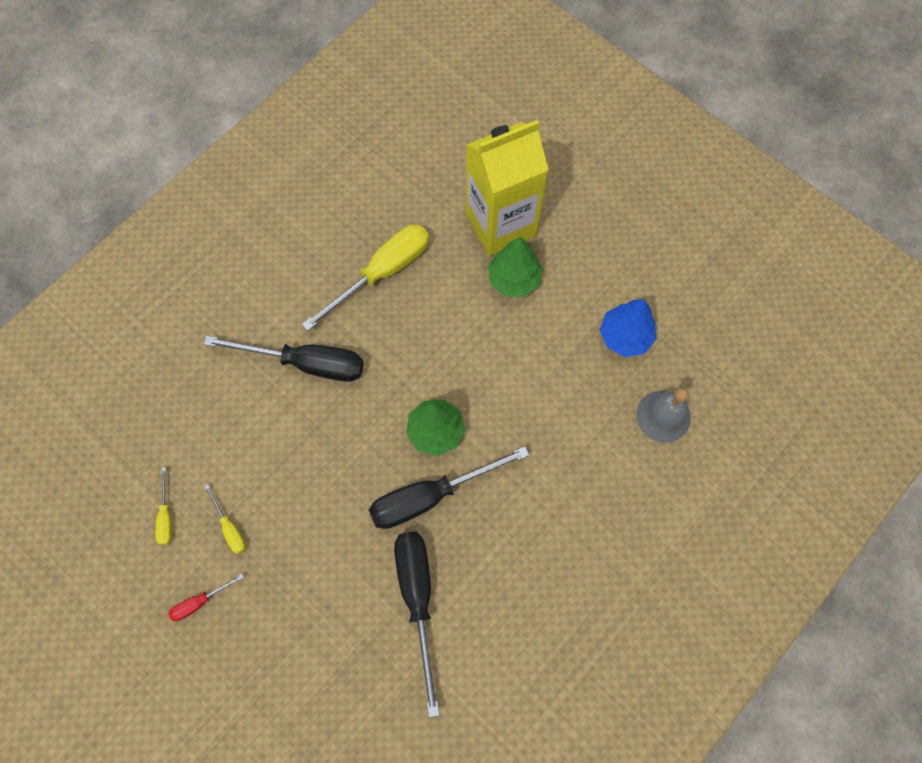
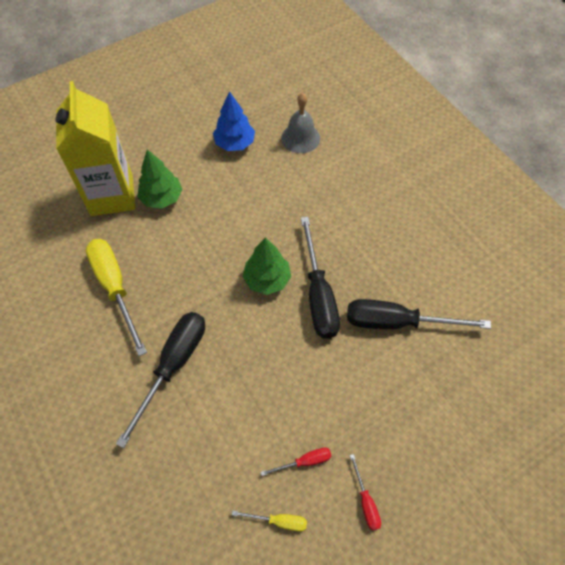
camera: 75 degrees left, 10 degrees down
(230, 527) = (304, 462): yellow screwdriver -> red screwdriver

